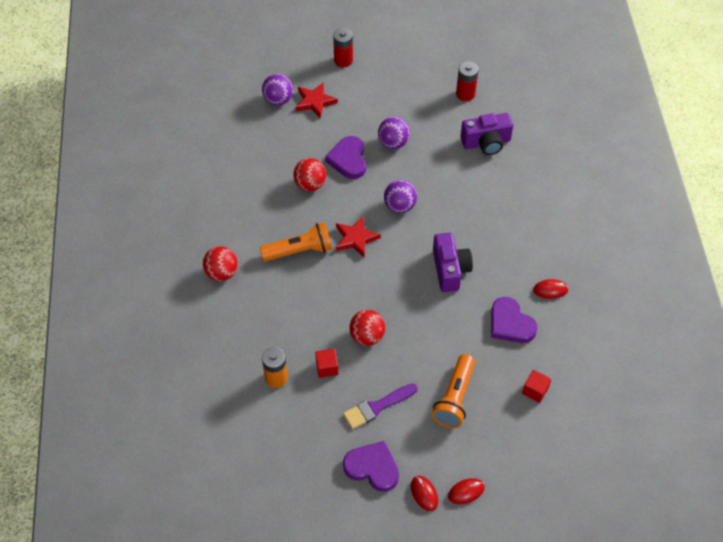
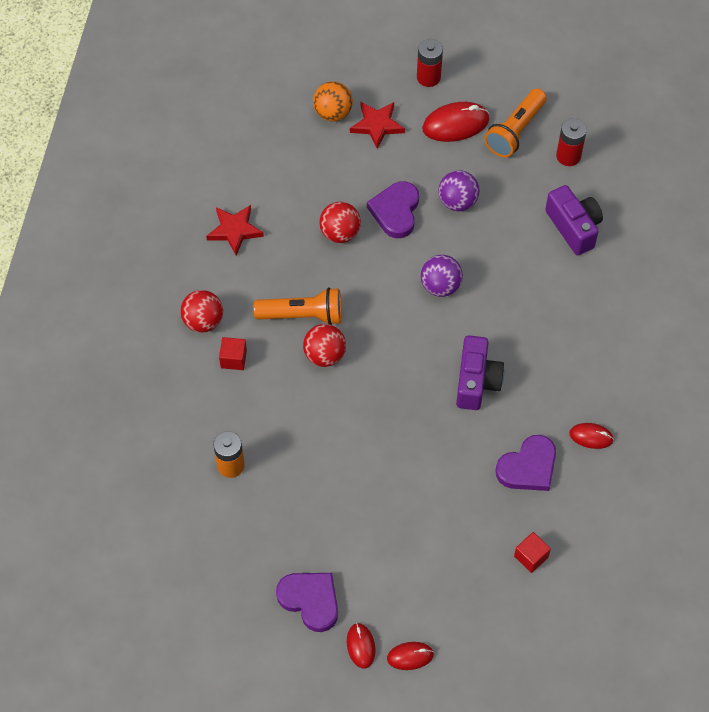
camera: 15 degrees right, 5 degrees up
(278, 100) = (333, 113): purple ball -> orange ball
(327, 368) = (293, 468): red cube -> red cube (233, 359)
(356, 238) = (374, 315): red star -> red star (234, 230)
(367, 336) = (351, 441): red ball -> red ball (324, 355)
(374, 89) = (455, 124): none -> red mouse
(377, 407) = (337, 530): purple brush -> none
(455, 398) = (432, 542): orange flashlight -> orange flashlight (515, 131)
(486, 143) = (574, 227): purple camera -> purple camera turned 120 degrees counterclockwise
(510, 323) = (528, 467): purple heart -> purple heart turned 105 degrees counterclockwise

